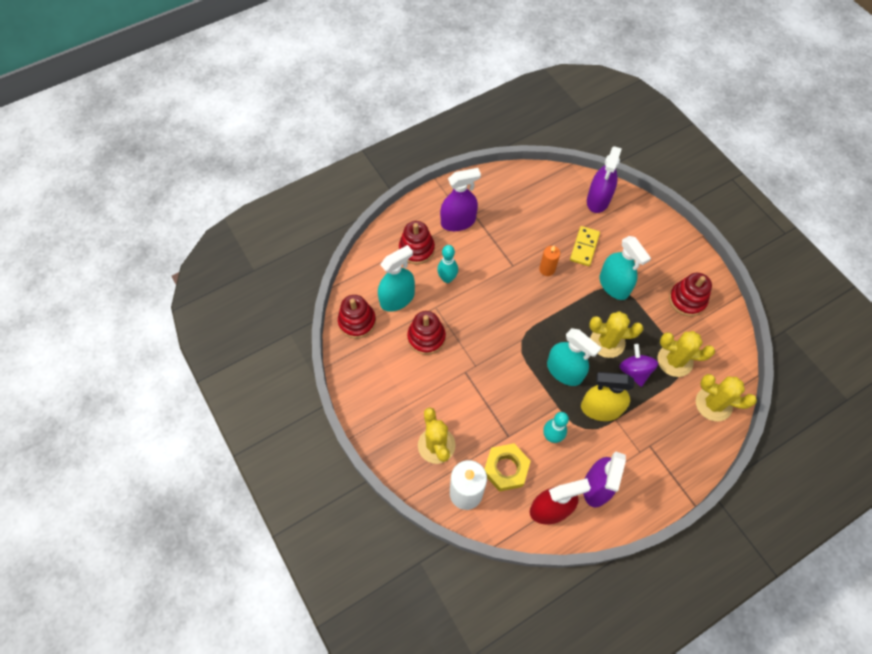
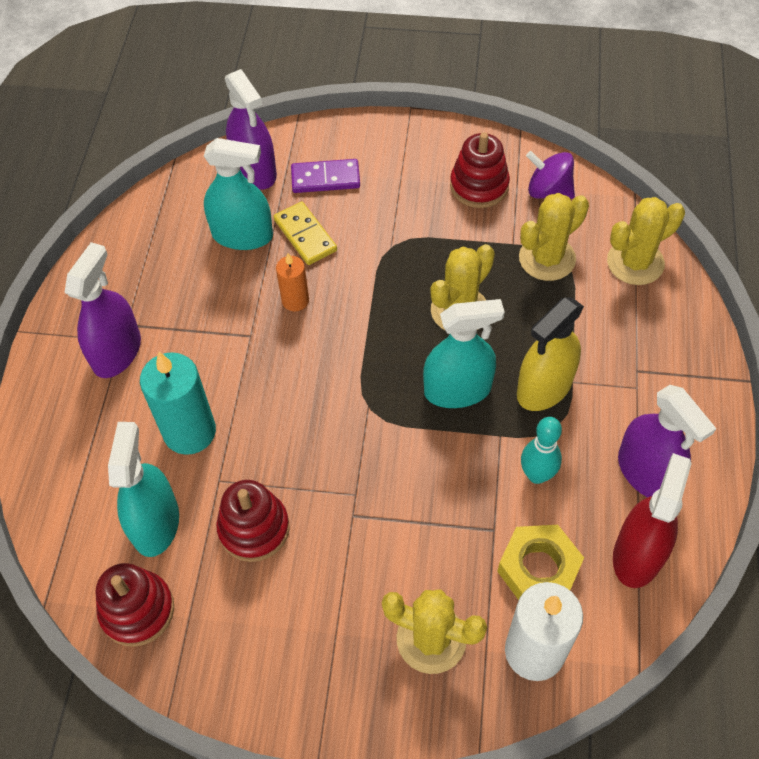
camera: 50 degrees left, 5 degrees down
(416, 249) = (103, 438): red stacking toy -> none
(447, 278) = (189, 432): turquoise bowling pin -> turquoise candle
(614, 285) = (389, 244): turquoise spray bottle -> turquoise spray bottle (242, 235)
(623, 231) = (325, 178): none -> purple domino
(634, 371) = (524, 311): purple spinning top -> purple spinning top (548, 191)

